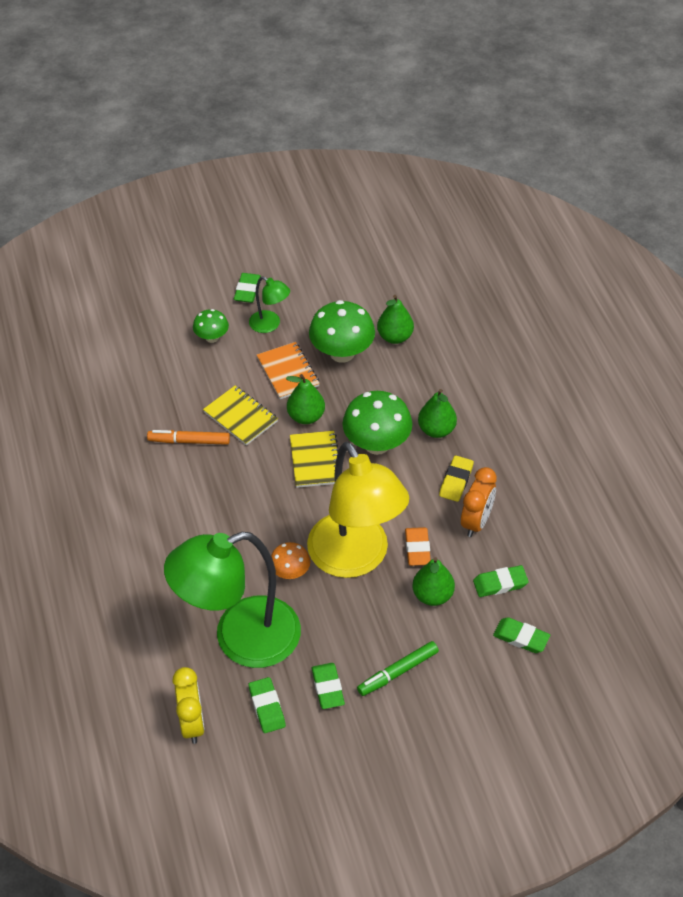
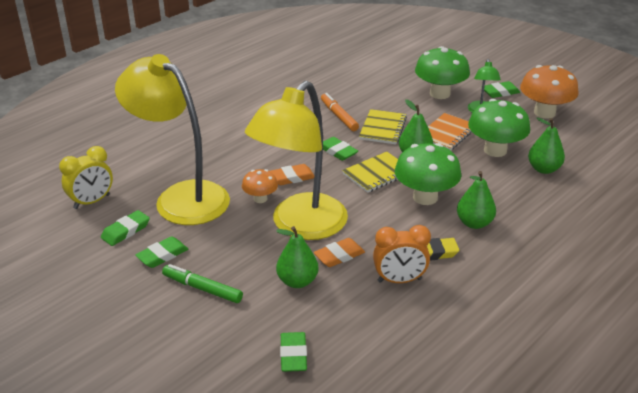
camera: 60 degrees right, 15 degrees down
(212, 337) = (440, 94): green mushroom -> green mushroom, size x1.82
(240, 639) = (181, 197): green lamp -> yellow lamp
(273, 531) = (292, 177): none -> orange eraser
(309, 280) = (544, 113): none -> orange mushroom
(500, 583) = (344, 319): green eraser -> green eraser (337, 151)

